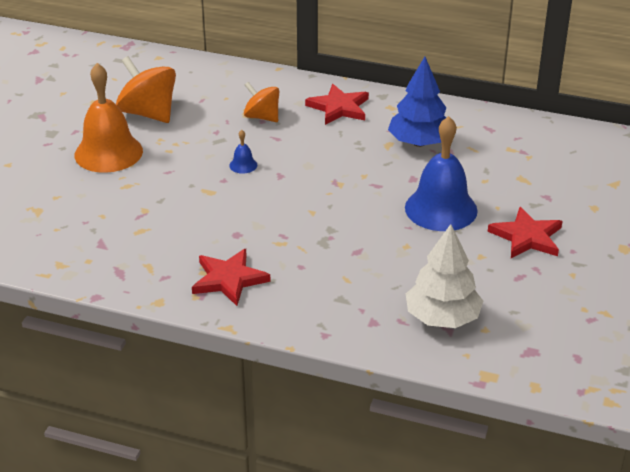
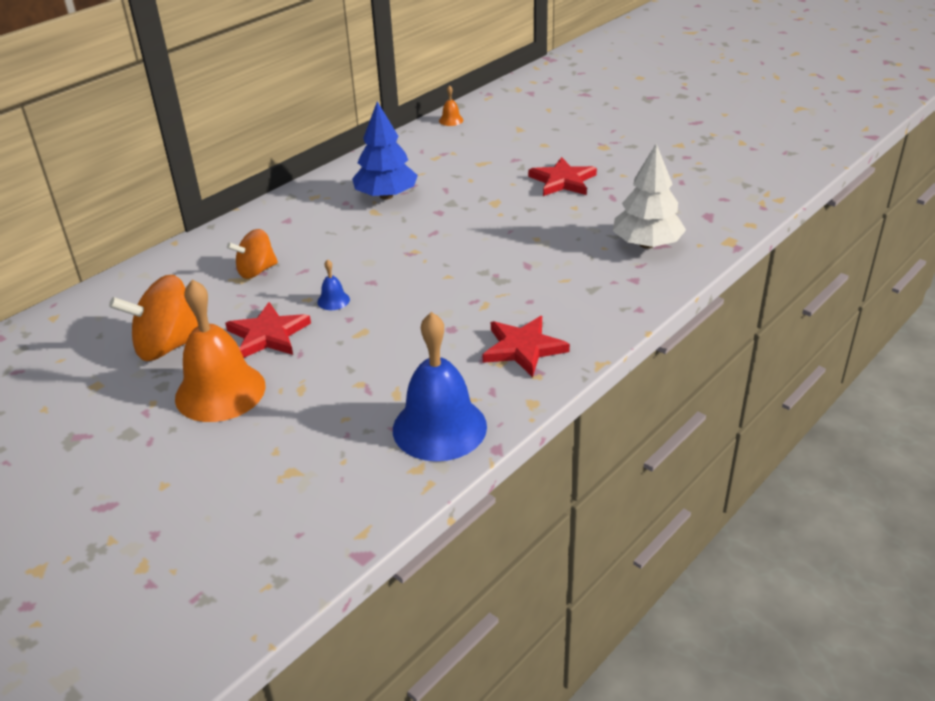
camera: 65 degrees left, 0 degrees up
(339, 108) = (286, 223): red star -> red star (268, 335)
(441, 209) = (495, 209): blue bell -> blue bell (439, 427)
(594, 137) = (451, 120): none -> orange bell

